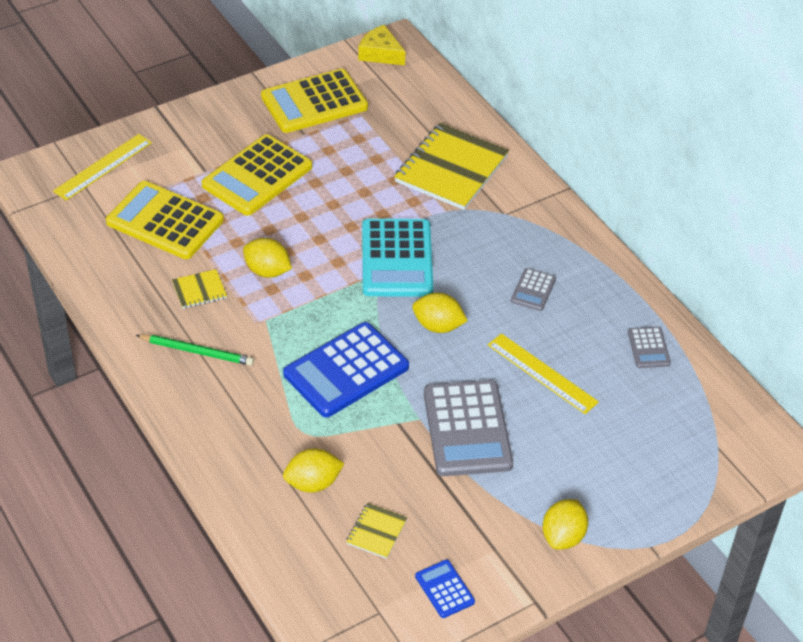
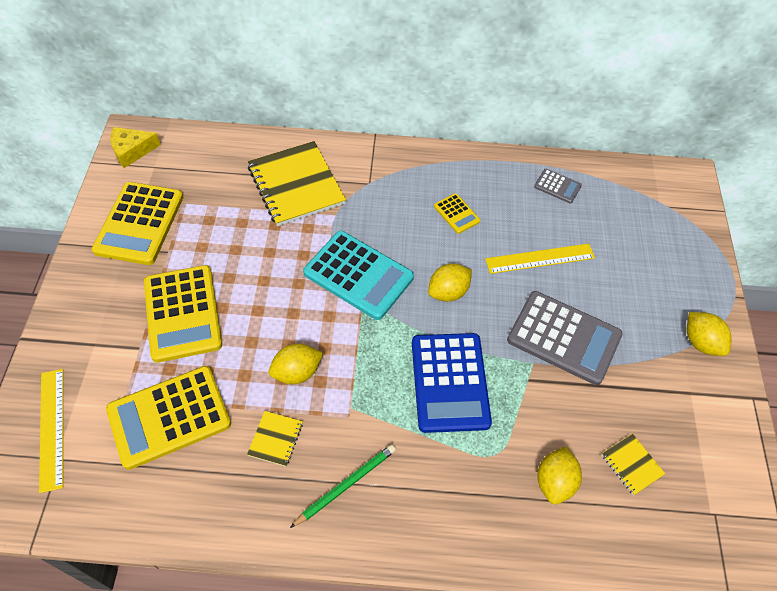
camera: 55 degrees left, 10 degrees up
(444, 589) = (713, 451): blue calculator -> none
(533, 290) = (456, 214): grey calculator -> yellow calculator

